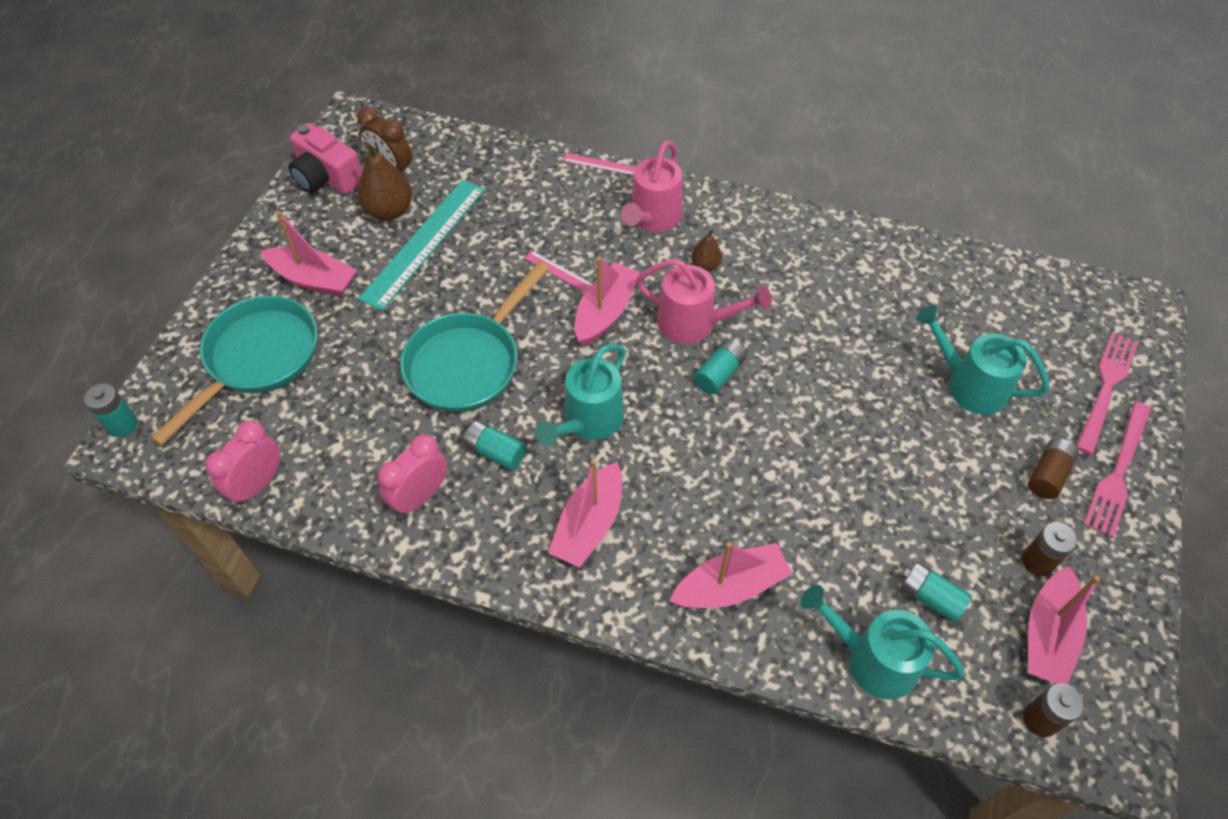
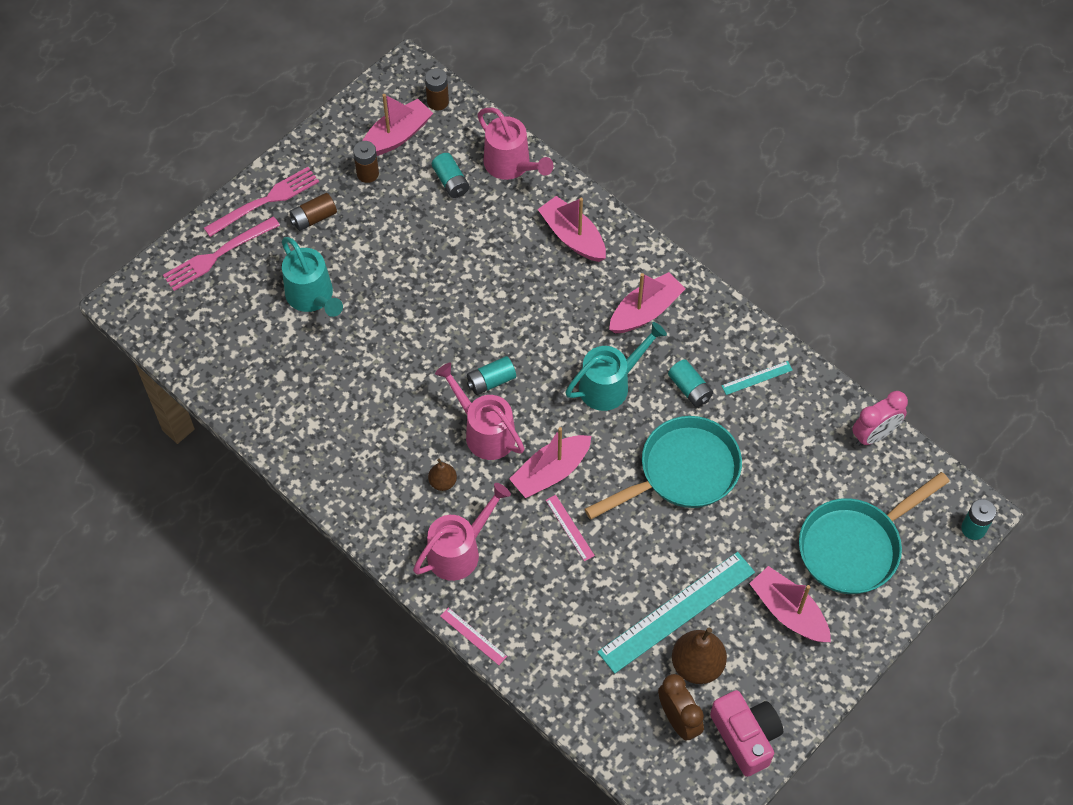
camera: 155 degrees left, 5 degrees up
(420, 496) = (757, 378): pink clock -> turquoise ruler
(730, 587) = (573, 237): pink boat -> pink boat turned 45 degrees clockwise
(872, 659) = (511, 165): turquoise watering can -> pink watering can

